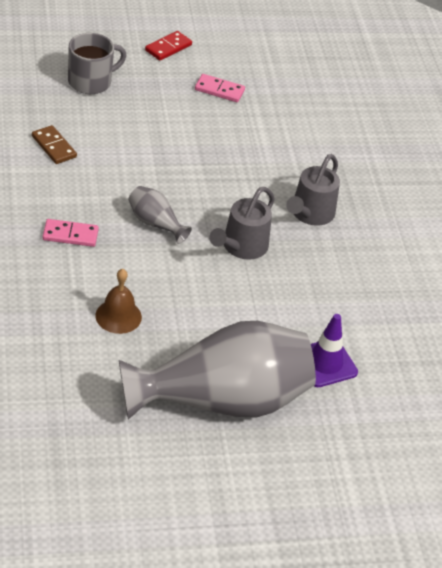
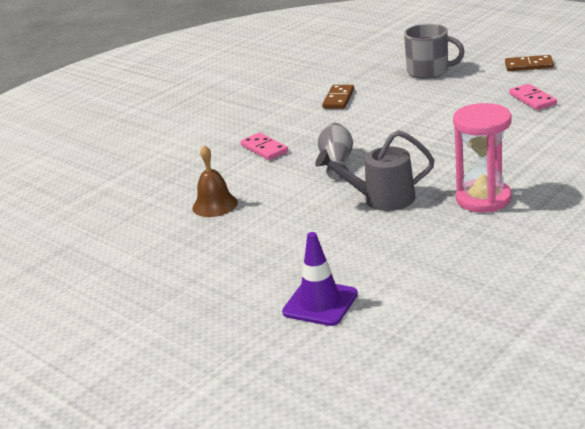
camera: 60 degrees right, 15 degrees down
(168, 48) = (529, 65): red domino -> brown domino
(222, 401) = (195, 288): grey vase -> none
(310, 214) = (483, 199): grey watering can -> pink hourglass

